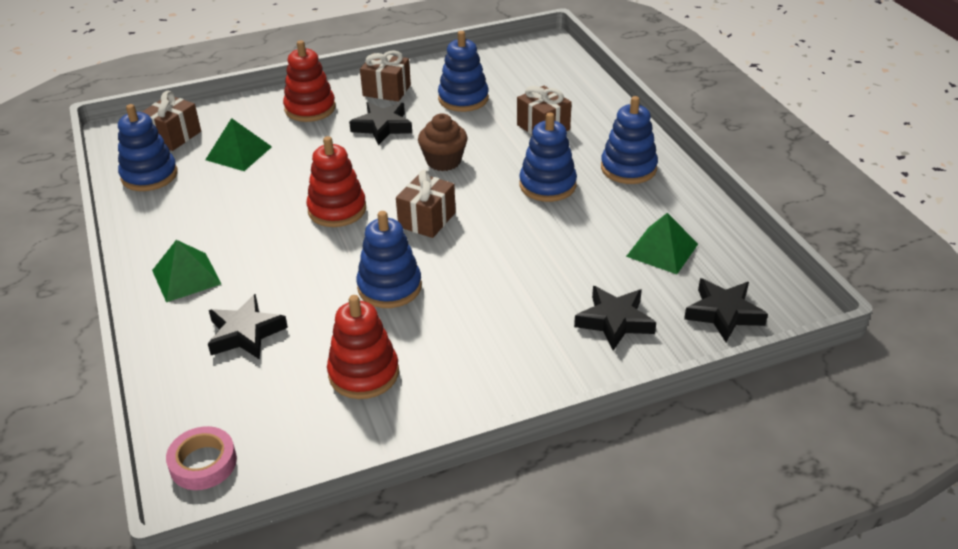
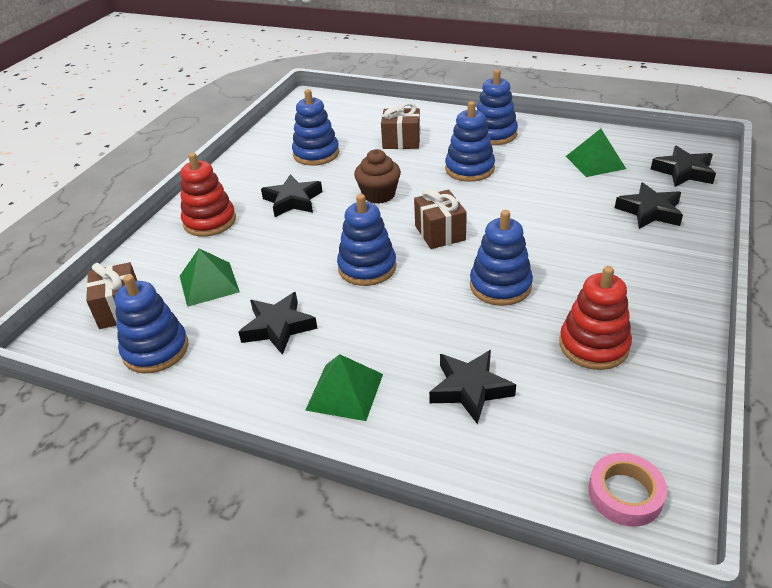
camera: 45 degrees left, 0 degrees up
(224, 210) = (278, 327): none -> black star
(337, 210) = (367, 267): red stacking toy -> blue stacking toy
(386, 90) = (249, 178): brown gift -> none

